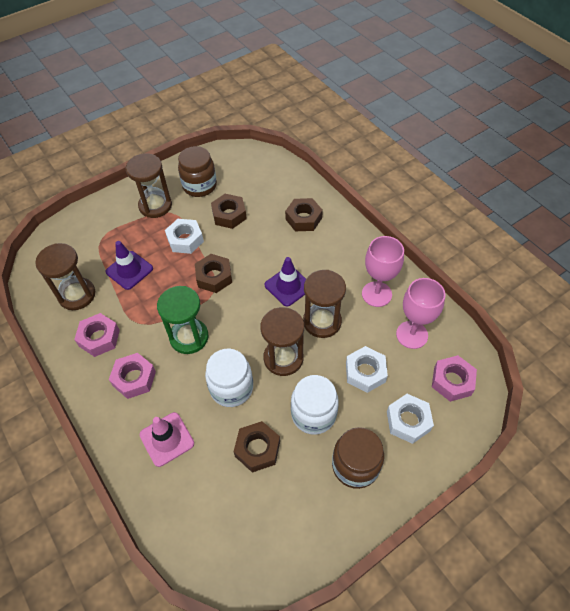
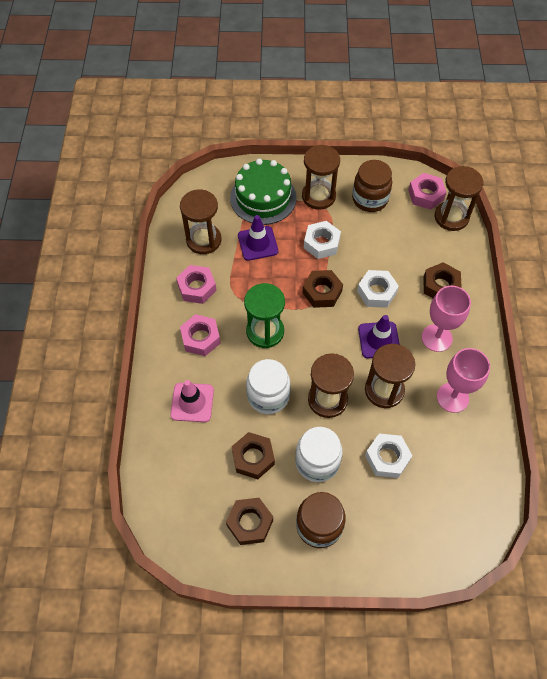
camera: 35 degrees right, 5 degrees up
(107, 232) = (263, 198): none -> green cake
(229, 215) = (376, 242): brown nut -> brown nut (250, 523)
(273, 166) = (451, 217): none -> brown hourglass
(408, 421) = (391, 522): white nut -> white nut (376, 292)
(412, 335) = (455, 454): pink goblet -> pink goblet (436, 338)
(452, 381) = (458, 518): pink nut -> pink nut (425, 195)

